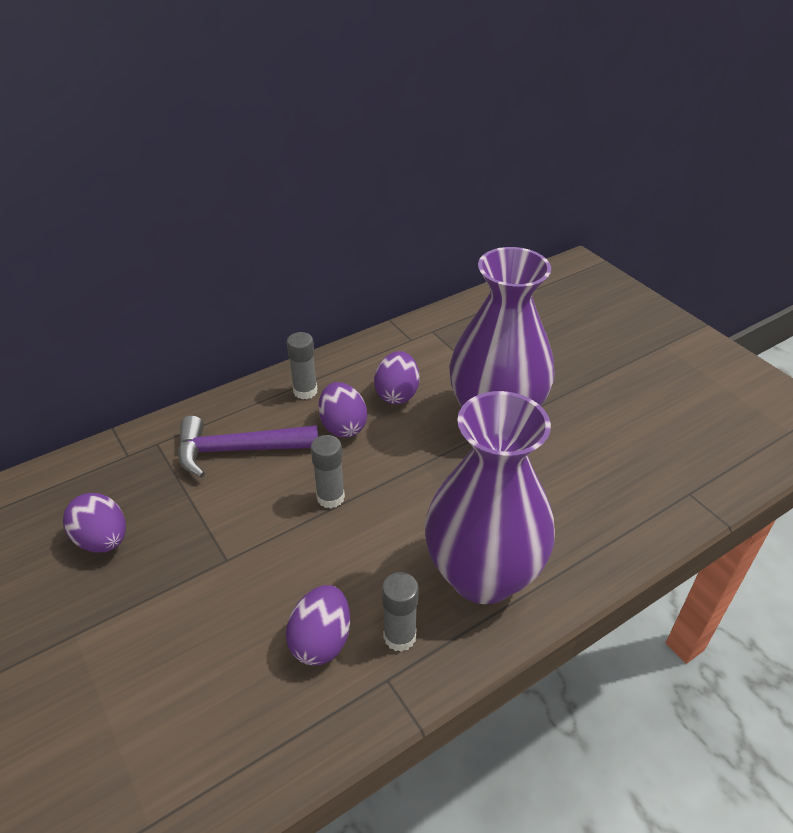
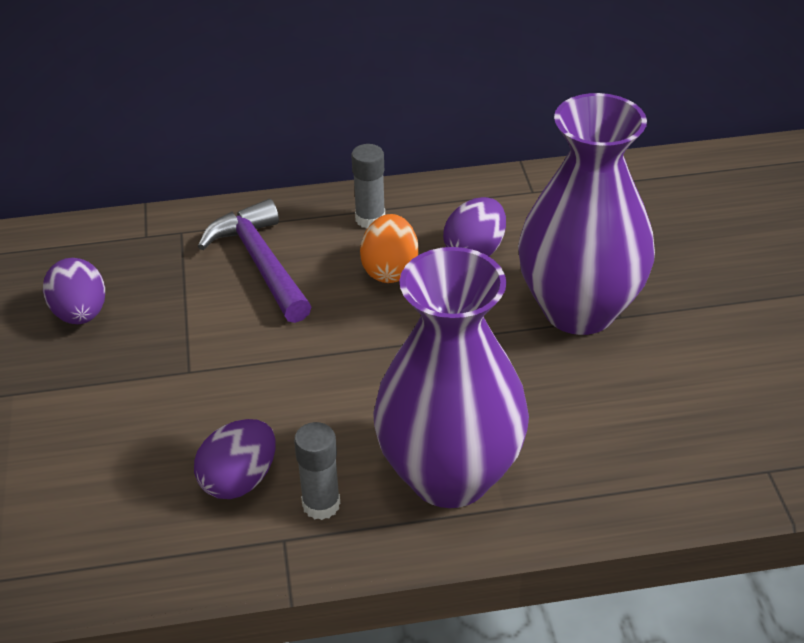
camera: 25 degrees right, 0 degrees up
(238, 450) = (261, 263): purple hammer -> purple hammer turned 45 degrees clockwise
(330, 497) = (331, 342): grey glue stick -> none
(343, 426) = (390, 270): purple egg -> orange egg

